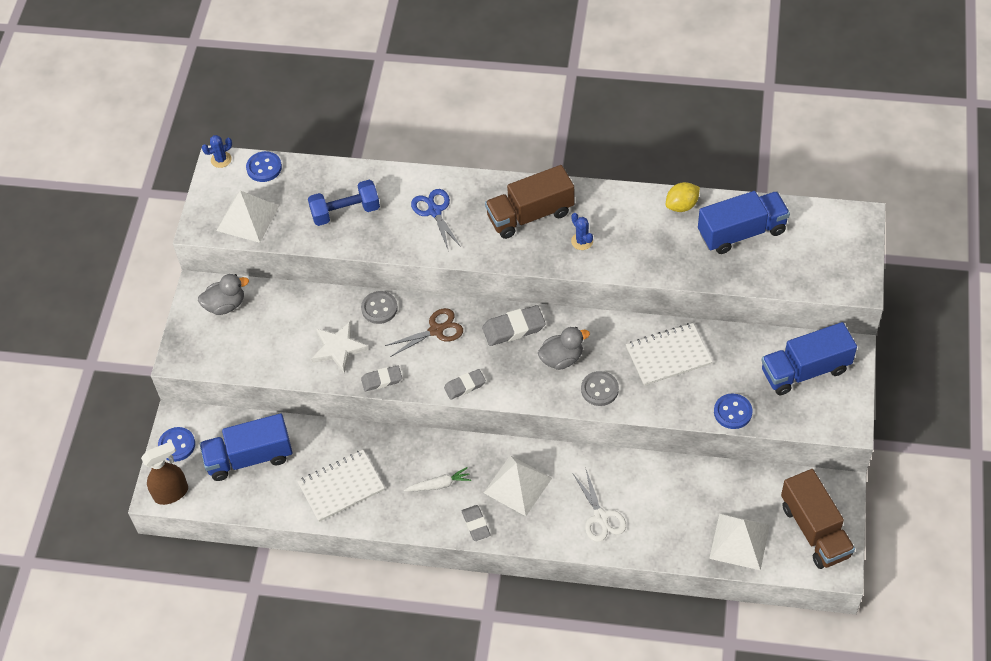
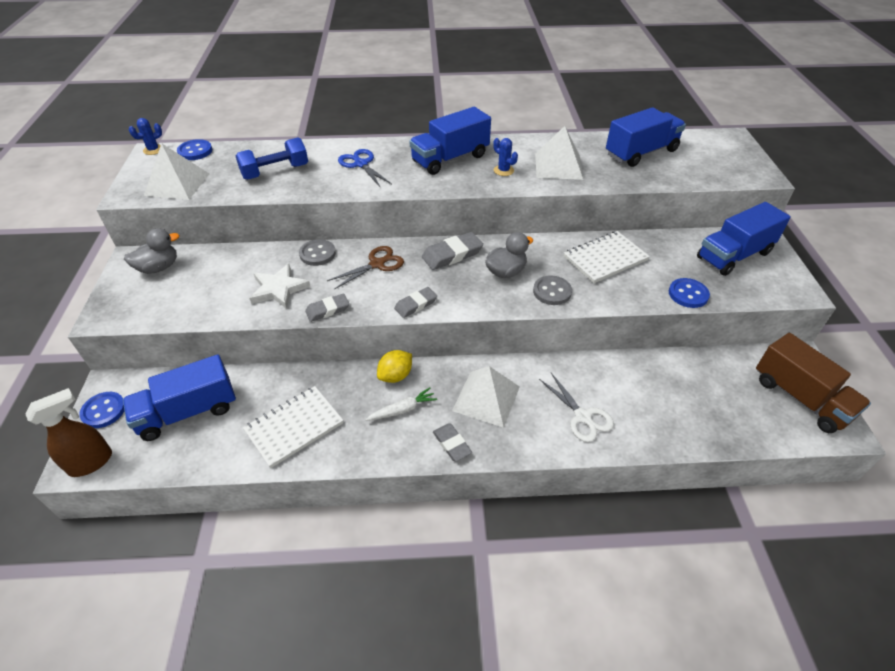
camera: 15 degrees left, 10 degrees down
(530, 215) = (450, 159): brown truck -> blue truck
(681, 205) = (581, 142): yellow lemon -> yellow lemon (395, 376)
(739, 541) = (734, 419): white pyramid -> white pyramid (558, 166)

